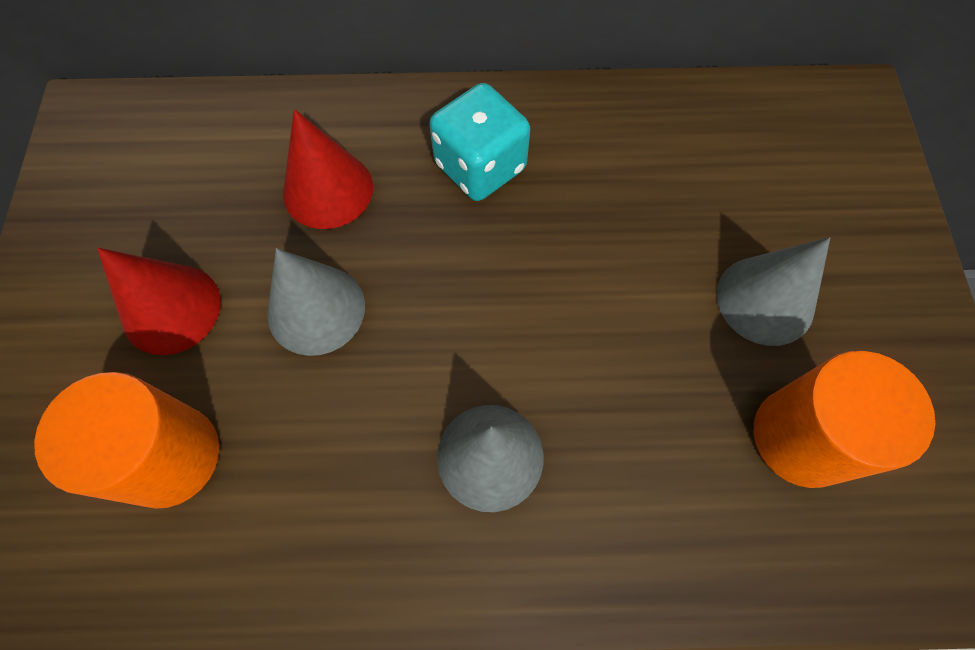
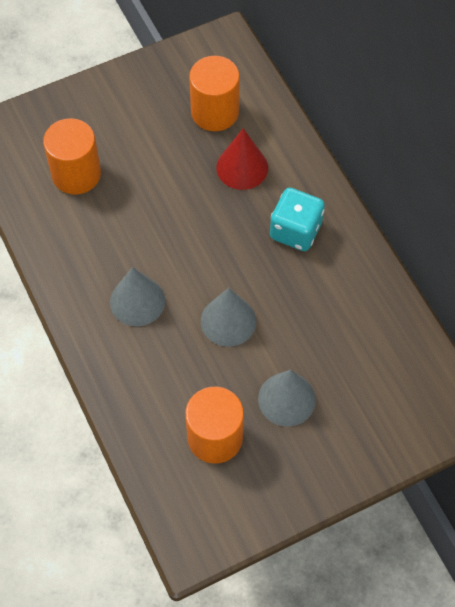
camera: 65 degrees right, 5 degrees down
(171, 309) = (143, 136): red cone -> none
(203, 184) = (215, 112): none -> orange cylinder
(316, 309) = (173, 195): grey cone -> grey cone (228, 321)

